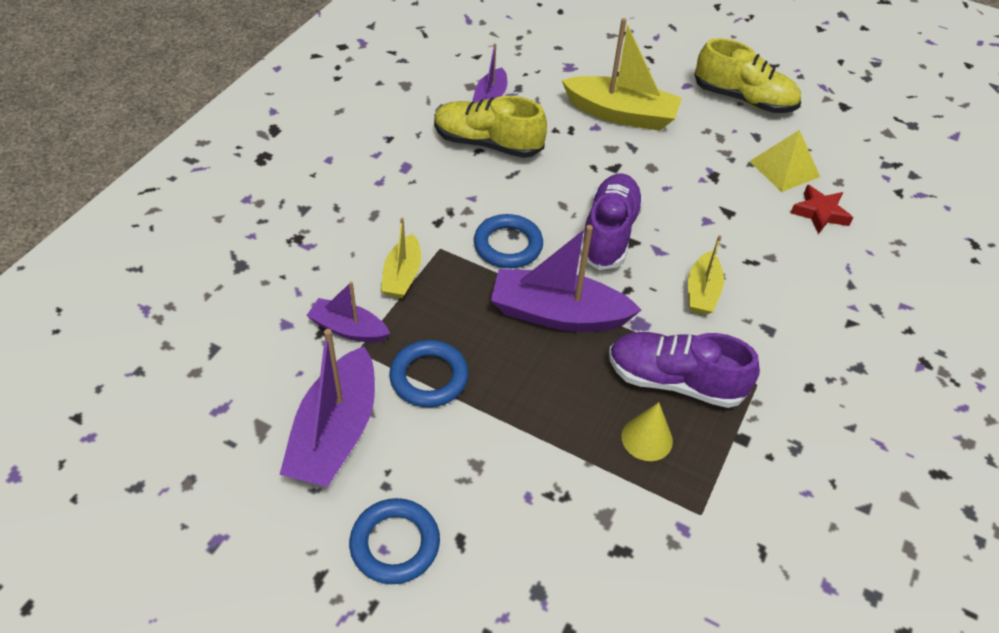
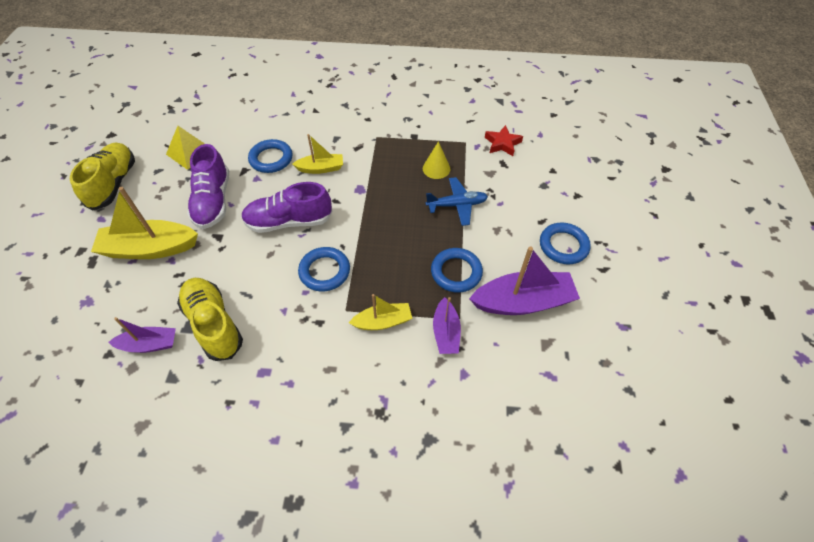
camera: 110 degrees left, 5 degrees up
(487, 143) = (214, 324): yellow shoe -> yellow shoe turned 150 degrees clockwise
(552, 432) = (457, 205): none -> blue plane
(558, 314) = (372, 227): purple boat -> none
(621, 114) = (150, 248): yellow boat -> yellow boat turned 90 degrees counterclockwise
(674, 381) = (393, 166): purple shoe -> purple shoe (213, 201)
(743, 243) = (271, 159): none -> blue ring
(820, 213) = (229, 132): red star -> red star (502, 144)

